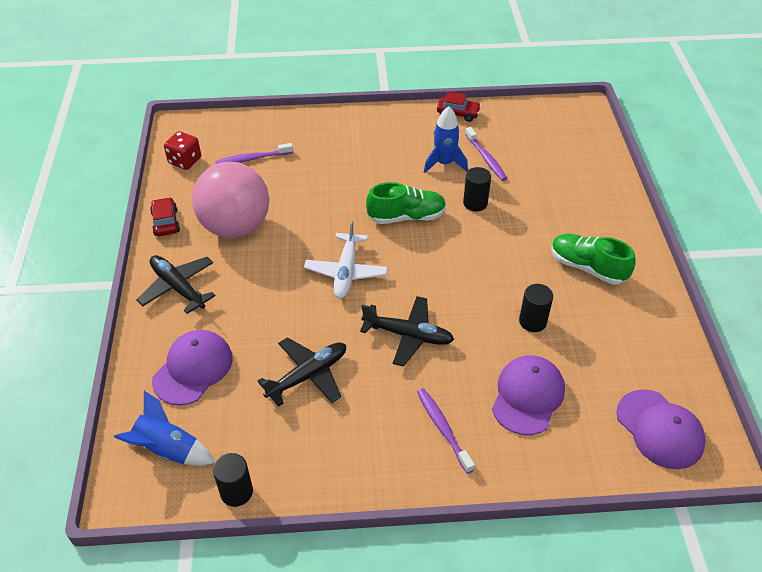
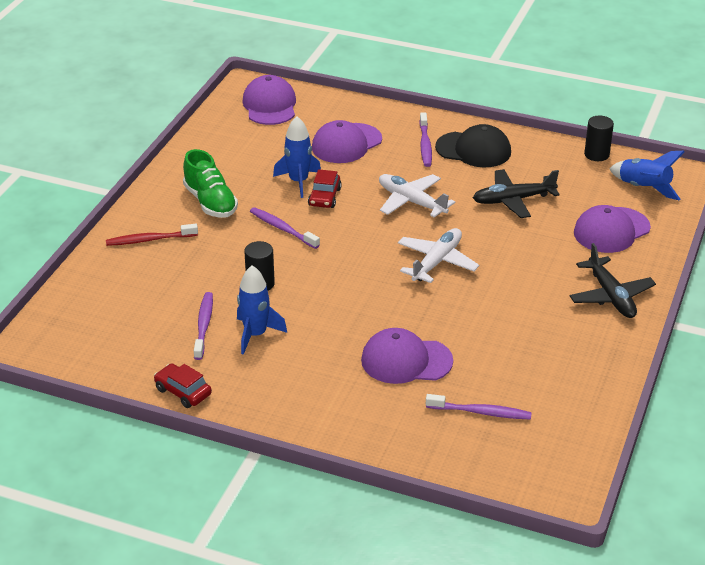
camera: 155 degrees left, 10 degrees down
(166, 222) = (610, 365): red car -> red car (324, 197)
(185, 161) = (569, 436): red dice -> none
(236, 227) = (531, 336): pink ball -> none
(323, 178) = (406, 360): none -> purple cap
(385, 442) = (473, 150): none -> black cap
(406, 217) = (342, 292): green shoe -> none
(408, 335) = (411, 201): black plane -> white plane
(501, 261) = (282, 229): none -> purple toothbrush
(532, 321) = (298, 181): black cylinder -> blue rocket
(597, 212) = (149, 240): none -> red toothbrush

